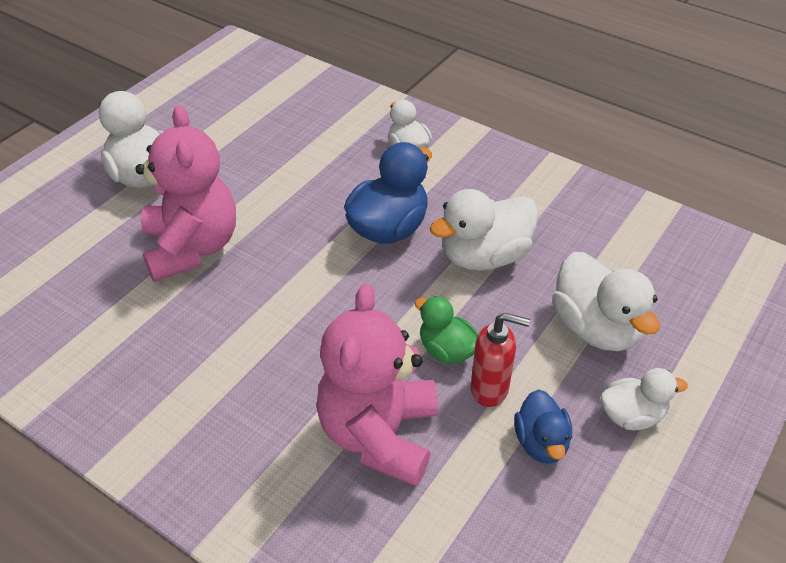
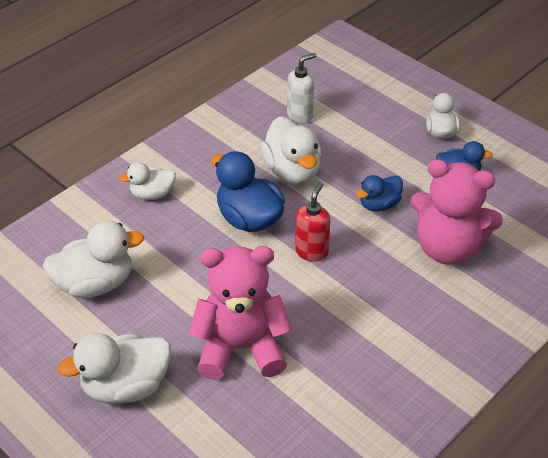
camera: 80 degrees left, 0 degrees up
(446, 350) = (379, 204): green duck -> blue duck
(490, 389) = (415, 189): red soap dispenser -> red soap dispenser (311, 251)
(596, 328) = (369, 131): white duck -> white duck (95, 283)
(597, 251) = (300, 115): none -> white soap dispenser

